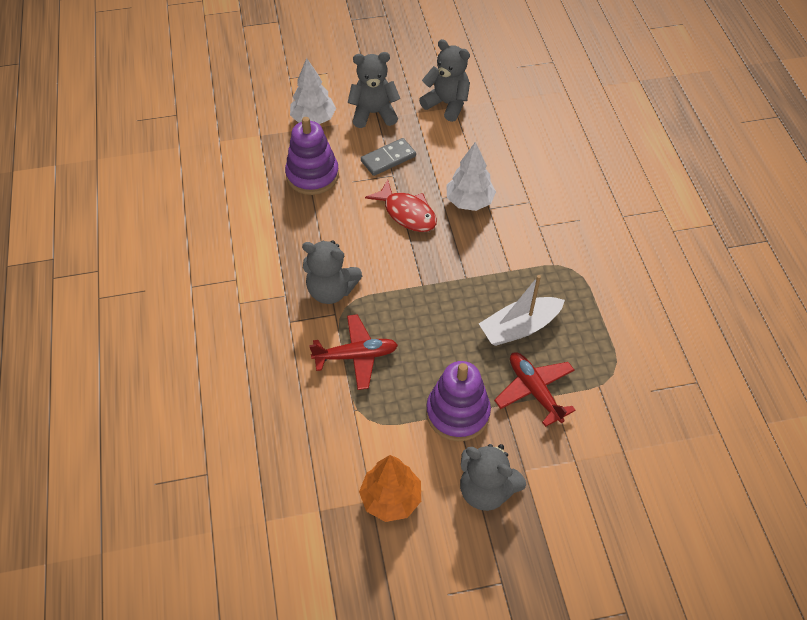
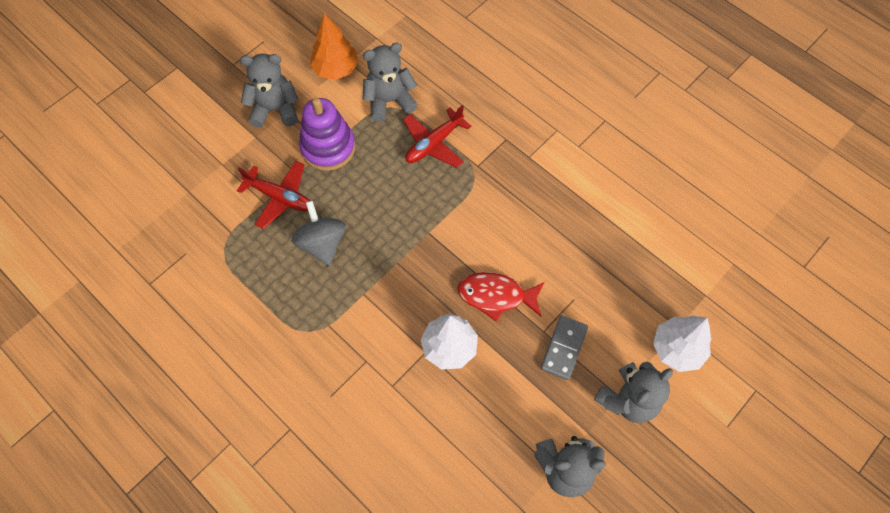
camera: 145 degrees right, 10 degrees up
(312, 175) = (614, 281): purple stacking toy -> none
(331, 290) = (497, 182): grey teddy bear -> grey teddy bear (389, 101)
(519, 327) = (322, 243): white boat -> grey spinning top

